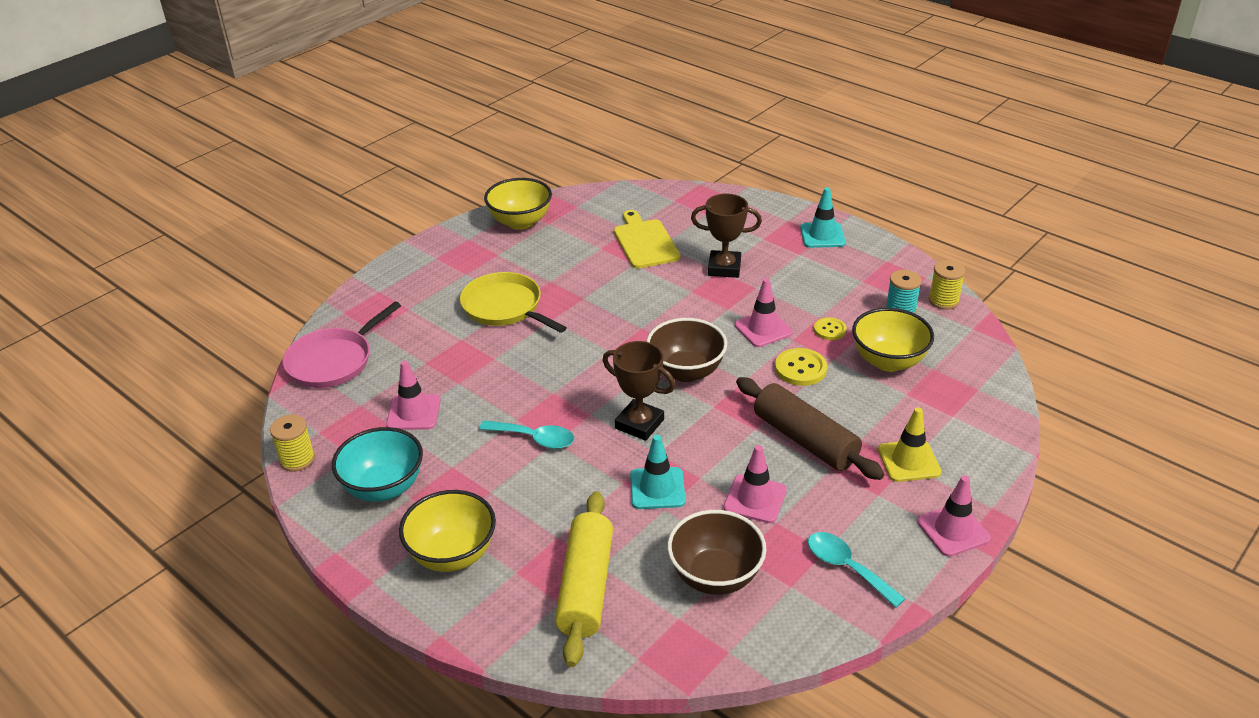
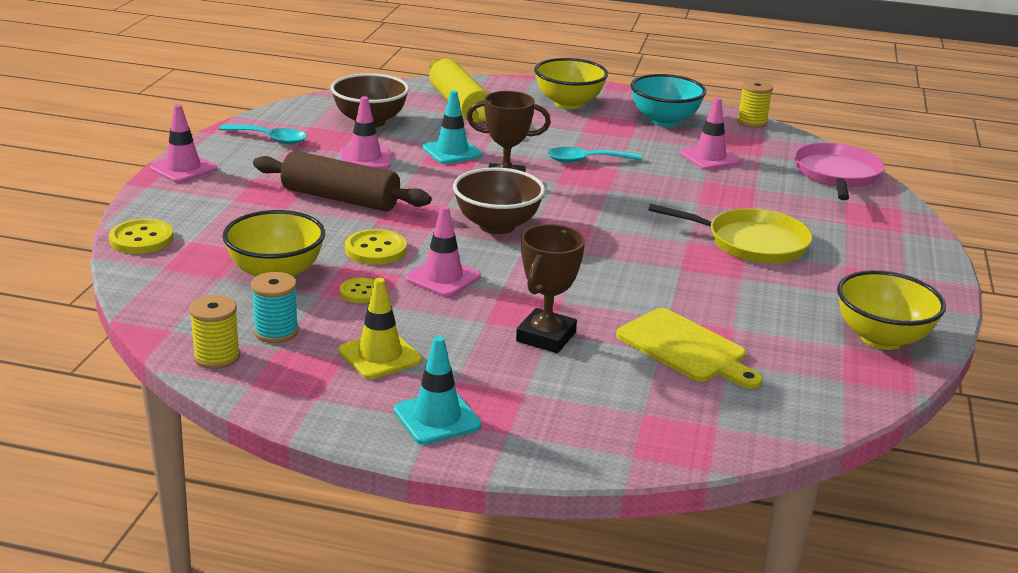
camera: 150 degrees right, 10 degrees down
(724, 268) = (546, 337): brown trophy -> brown trophy turned 45 degrees counterclockwise
(909, 461) = (232, 201): yellow traffic cone -> yellow traffic cone (380, 356)
(996, 428) = (141, 239): none -> yellow button

